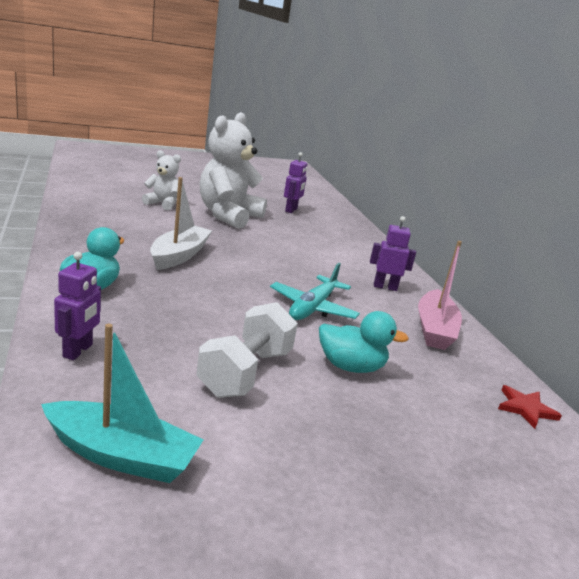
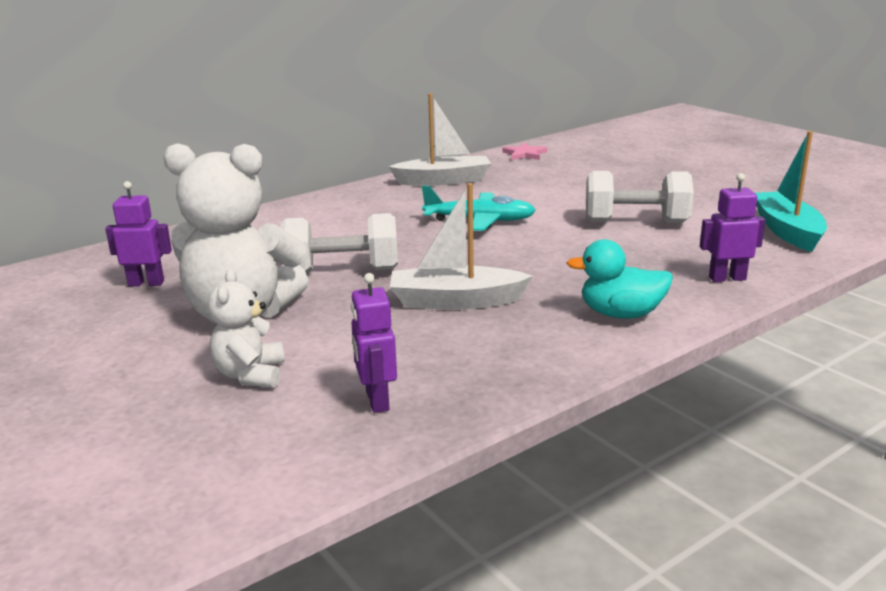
camera: 105 degrees left, 0 degrees up
(259, 245) = (342, 271): none -> white dumbbell
(350, 366) = (561, 196): turquoise duck -> none
(385, 287) = (376, 203): purple robot -> purple robot (376, 400)
(434, 329) = (443, 181): pink boat -> white boat
(526, 408) = (524, 154): red star -> pink star

